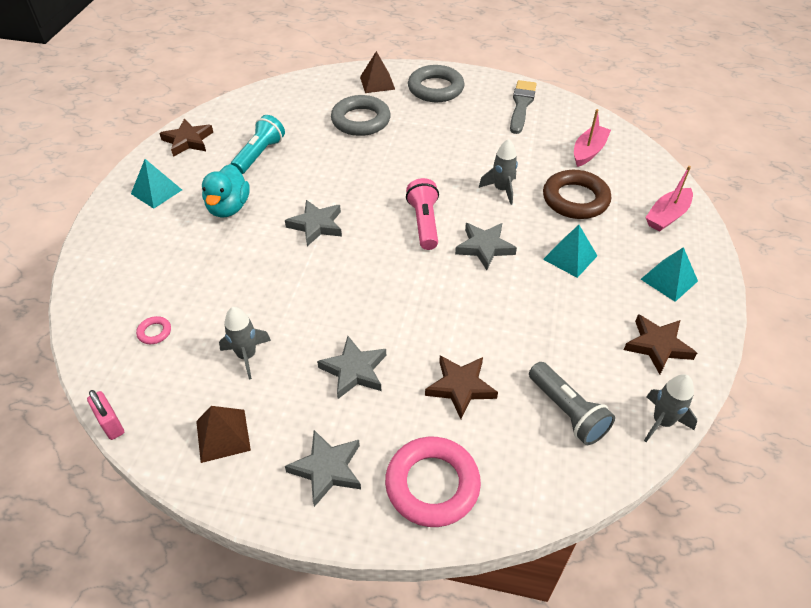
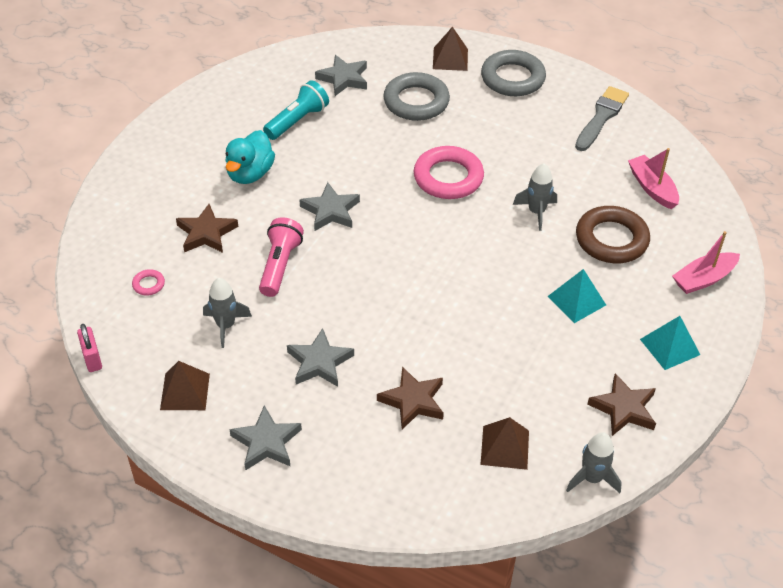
camera: 15 degrees right, 0 degrees up
(156, 191) = (184, 141): turquoise pyramid -> none
(188, 141) = (229, 90): brown star -> brown star (206, 233)
(424, 223) = (440, 232): pink flashlight -> pink flashlight (280, 265)
(432, 485) = (354, 478): pink ring -> pink ring (448, 177)
(484, 247) = (492, 271): grey star -> grey star (343, 78)
(567, 411) = (504, 447): grey flashlight -> brown pyramid
(588, 151) = (652, 188): pink boat -> pink boat turned 75 degrees counterclockwise

